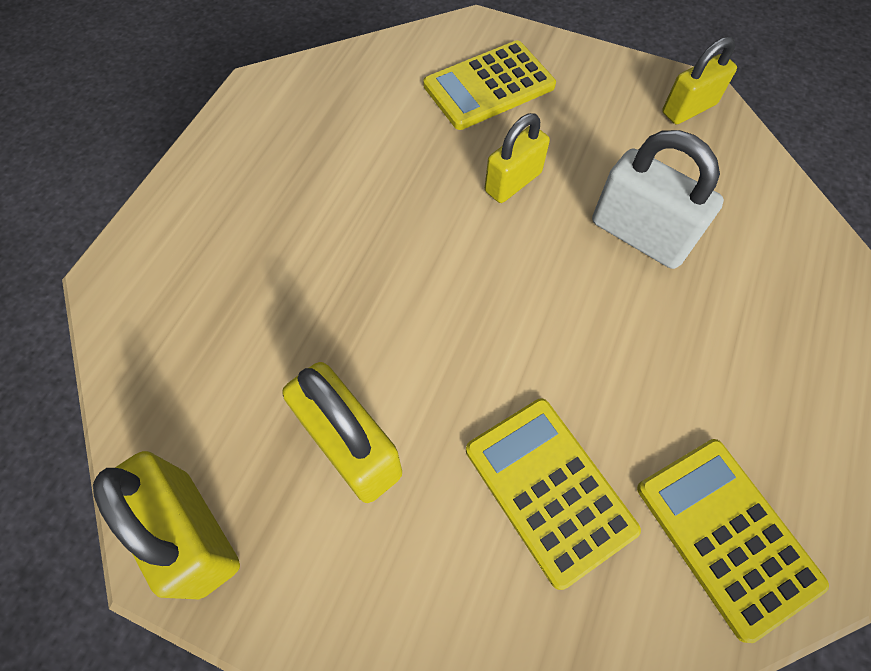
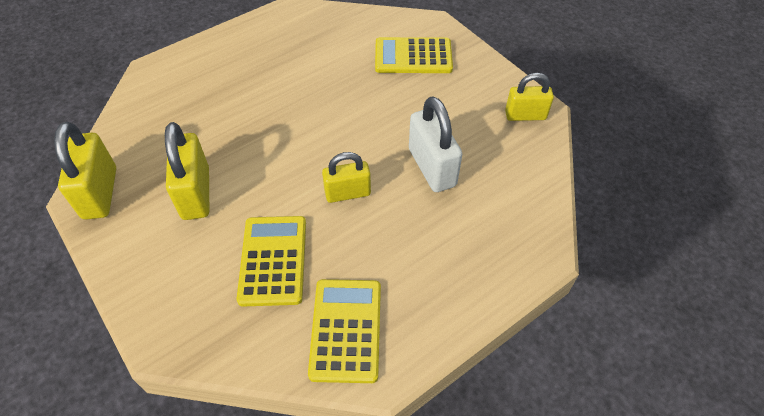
camera: 30 degrees right, 10 degrees down
(513, 182) = (383, 110): yellow padlock -> yellow padlock (347, 193)

